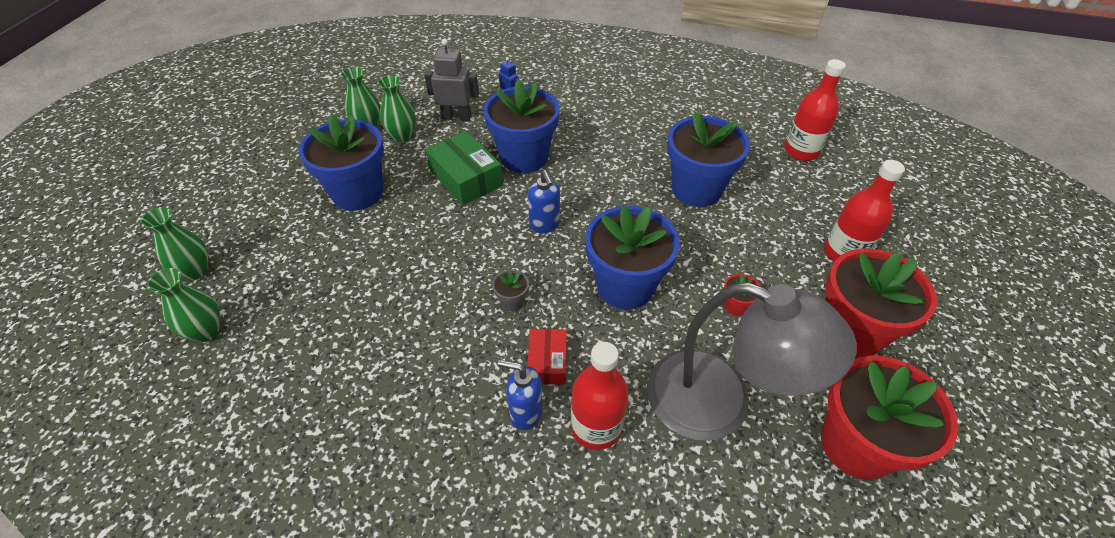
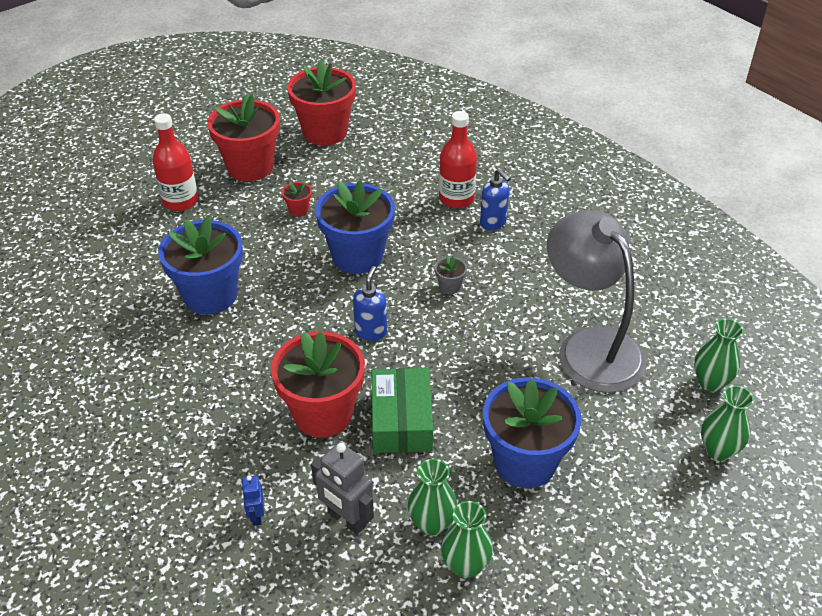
camera: 145 degrees left, 5 degrees down
(524, 157) = (323, 413): blue flower pot -> red flower pot
(547, 362) = (457, 240): red box -> none
(719, 403) = (373, 176): grey lamp -> grey lamp (590, 347)
(801, 151) = (74, 280): red bottle -> none

